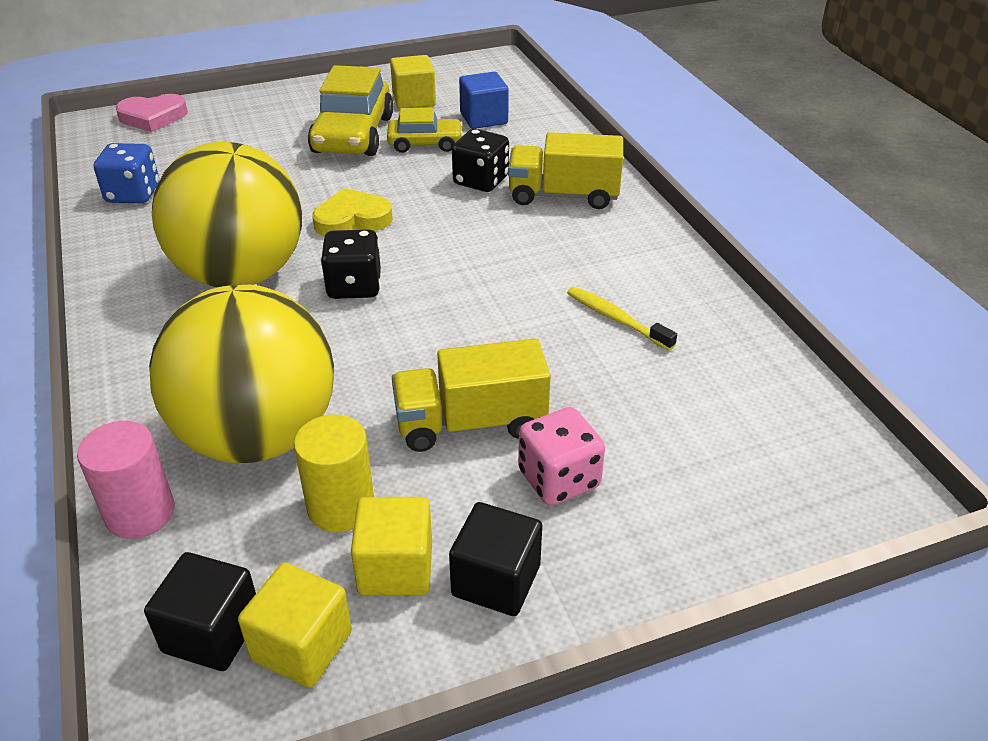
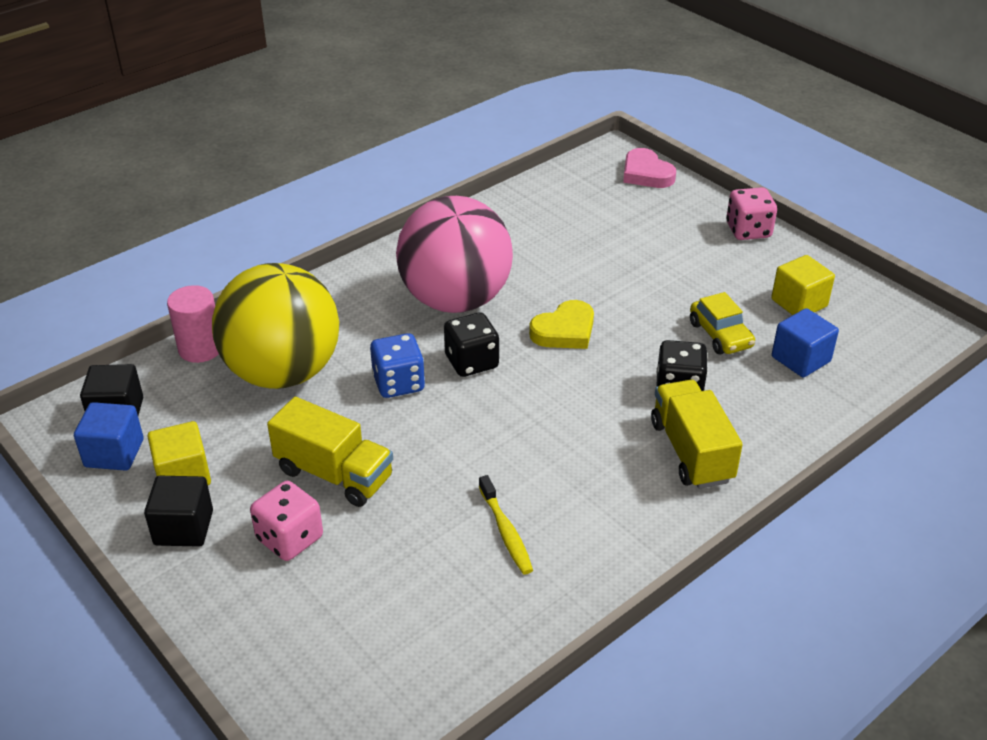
camera: 70 degrees right, 0 degrees up
(133, 194) = (528, 210): blue dice -> blue dice (398, 383)
(241, 275) = (455, 300): yellow ball -> pink ball
(296, 94) = (748, 230): none -> pink dice
(302, 646) = (114, 453): yellow cube -> blue cube
(341, 507) = (230, 433): yellow cylinder -> none
(352, 219) = (564, 331): yellow heart -> yellow heart turned 90 degrees clockwise
(353, 135) = (702, 287): yellow car -> none
(471, 423) = (334, 474): yellow truck -> yellow truck turned 150 degrees clockwise
(616, 319) = (506, 532): yellow toothbrush -> yellow toothbrush turned 135 degrees clockwise

